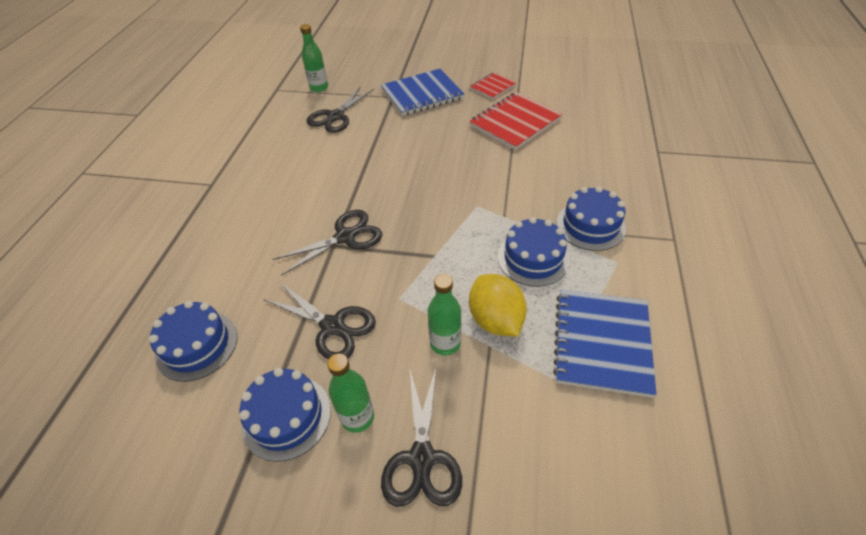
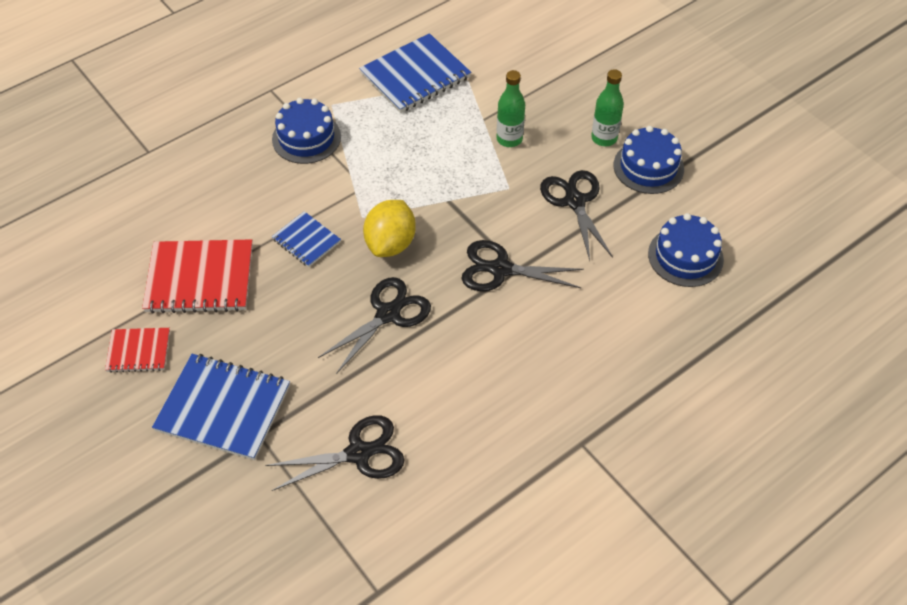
camera: 140 degrees left, 5 degrees up
(319, 88) = (321, 541): green bottle -> none
(422, 458) = (584, 97): black scissors -> black scissors (388, 314)
(490, 172) = (306, 240): none -> blue notebook
(495, 320) = (461, 129): yellow lemon -> yellow lemon (390, 243)
(533, 258) = (382, 146): blue cake -> none

